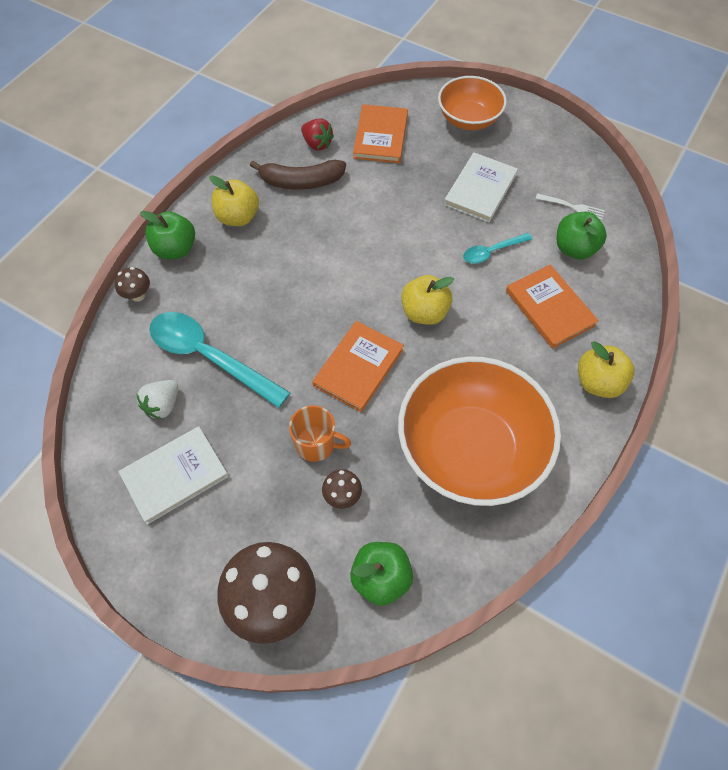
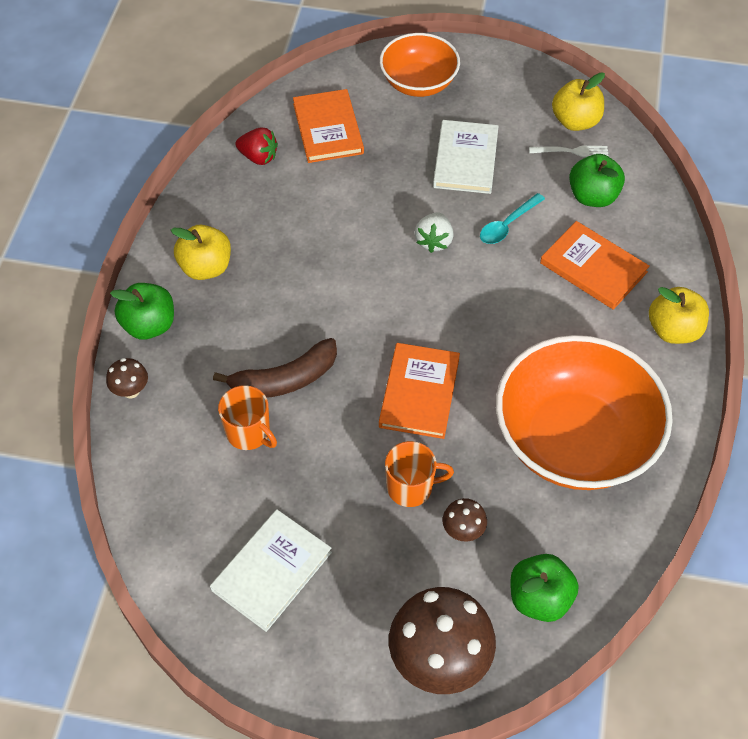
camera: 20 degrees left, 5 degrees down
(163, 405) = (221, 502): white strawberry -> white strawberry (434, 241)
(210, 357) = (249, 433): turquoise spoon -> orange mug
(301, 182) = (260, 206): brown banana -> brown banana (284, 380)
(424, 312) = (464, 312): yellow apple -> yellow apple (575, 121)

